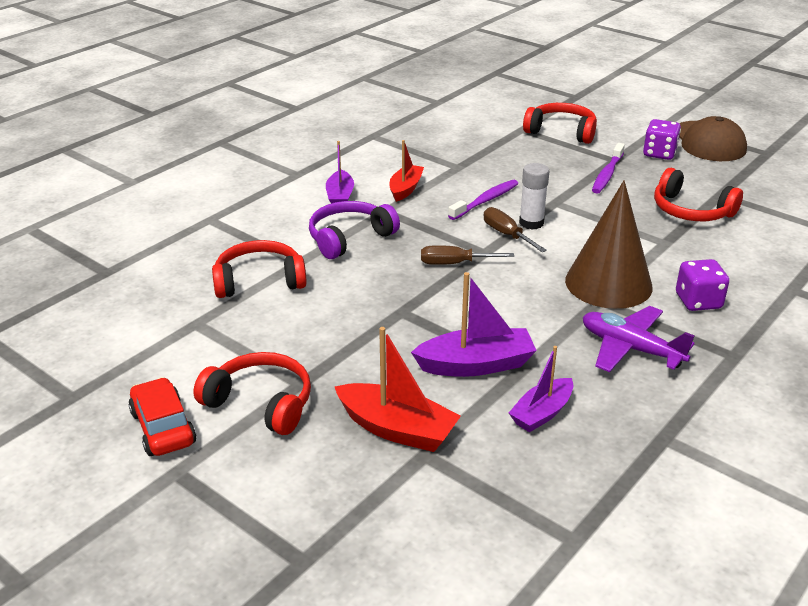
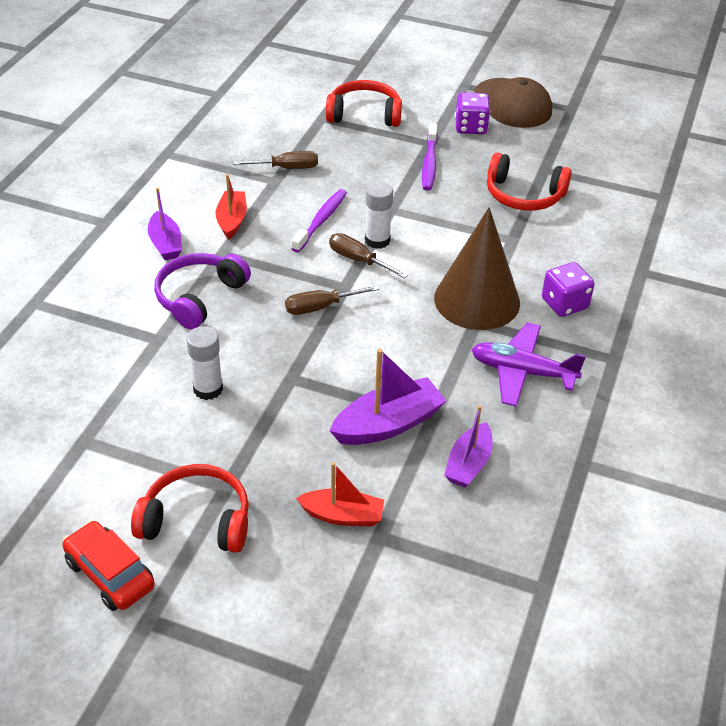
camera: 20 degrees left, 10 degrees up
(259, 281) = (127, 372): red headphones -> none
(322, 306) = (208, 389): none -> white glue stick
(397, 429) = (342, 515): red boat -> red boat, size x0.67
(472, 159) = (287, 168): none -> brown screwdriver

